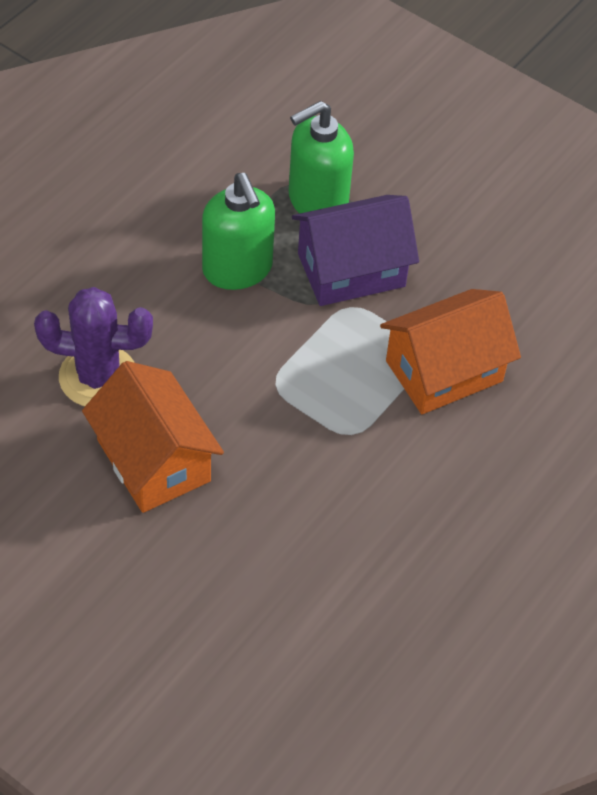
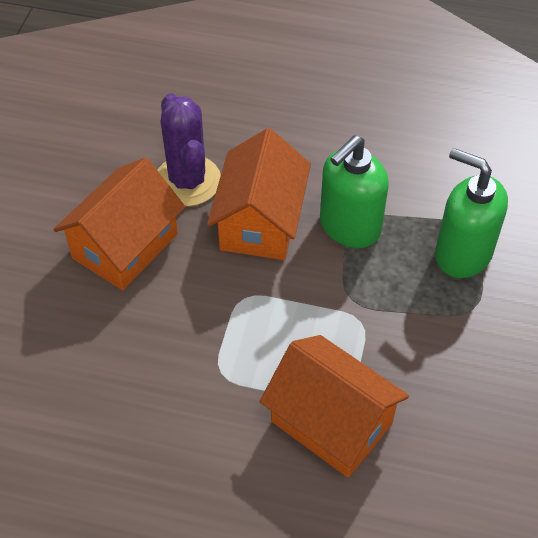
camera: 70 degrees right, 0 degrees up
(190, 336) = (260, 222): none -> orange house
(351, 270) = (402, 307): purple house -> none

